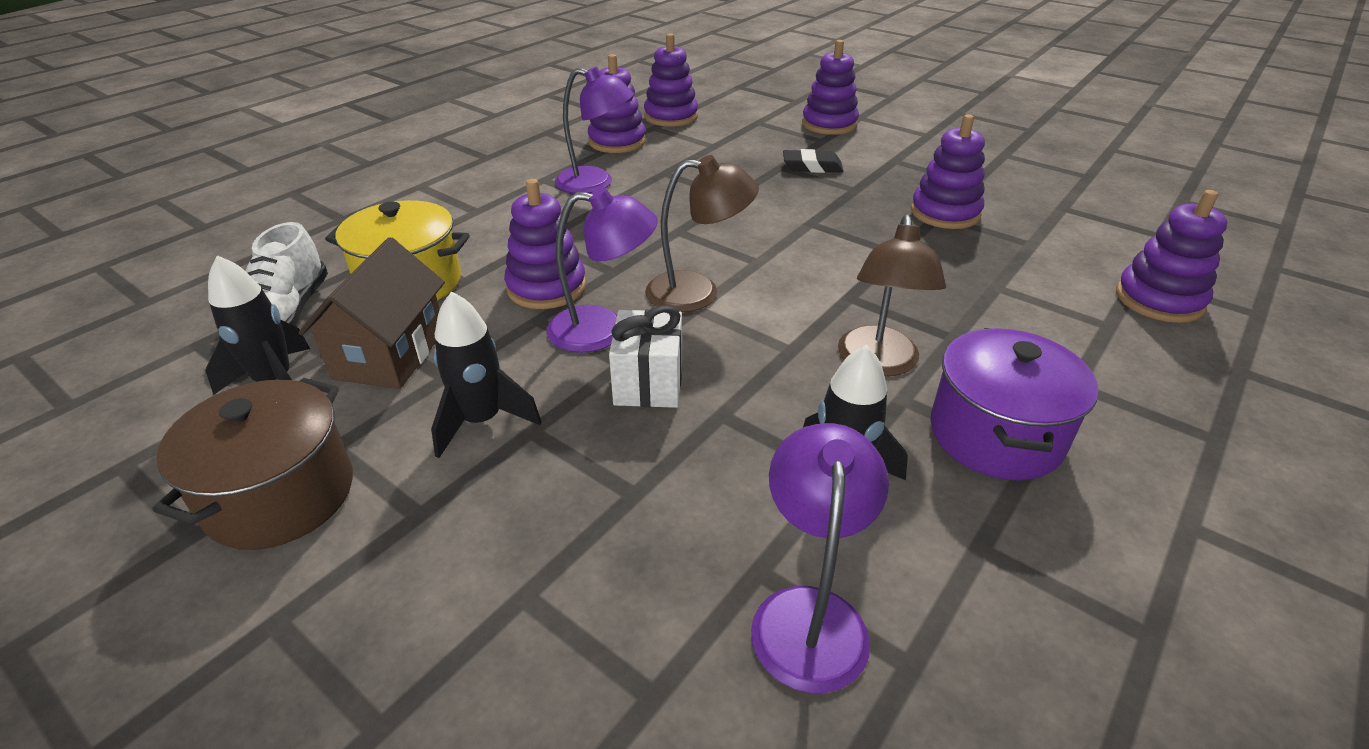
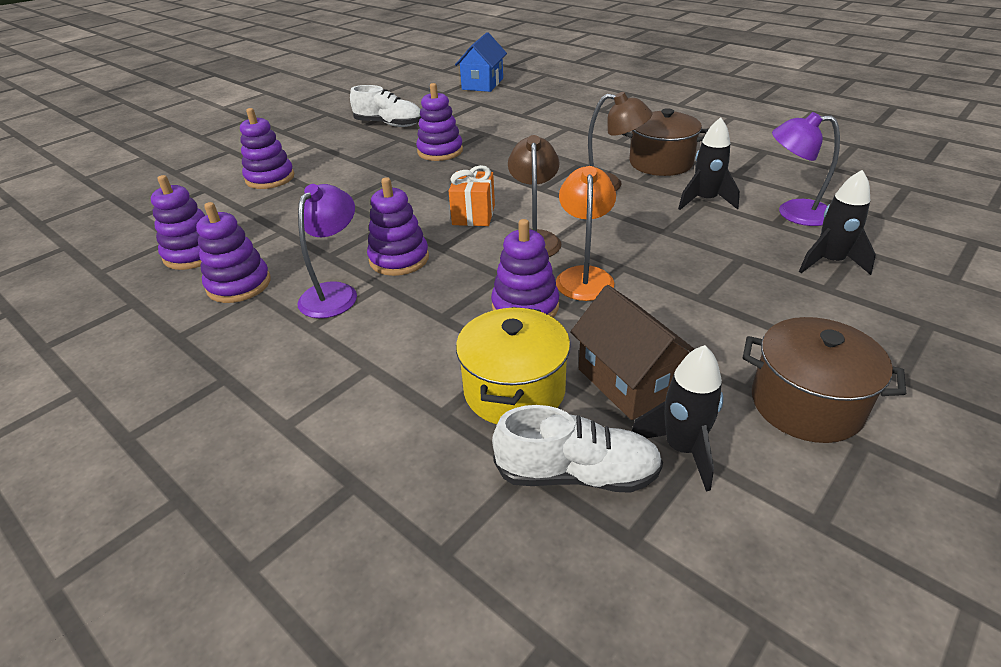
camera: 85 degrees left, 0 degrees up
(390, 354) = (629, 381): brown house -> brown house turned 45 degrees clockwise
(482, 421) = (698, 320): black rocket -> black rocket (829, 262)
(603, 330) = (584, 276): purple lamp -> orange lamp
(648, 383) = (641, 256): white gift -> none
(758, 247) = (473, 215): none -> orange gift
(812, 167) = (349, 189): black eraser -> none
(995, 435) = (661, 163): purple pot -> brown pot
(1020, 171) = (389, 124): none -> white shoe
(1159, 300) = (544, 114): purple stacking toy -> purple stacking toy (399, 259)
(1264, 233) = (482, 84): none -> blue house

